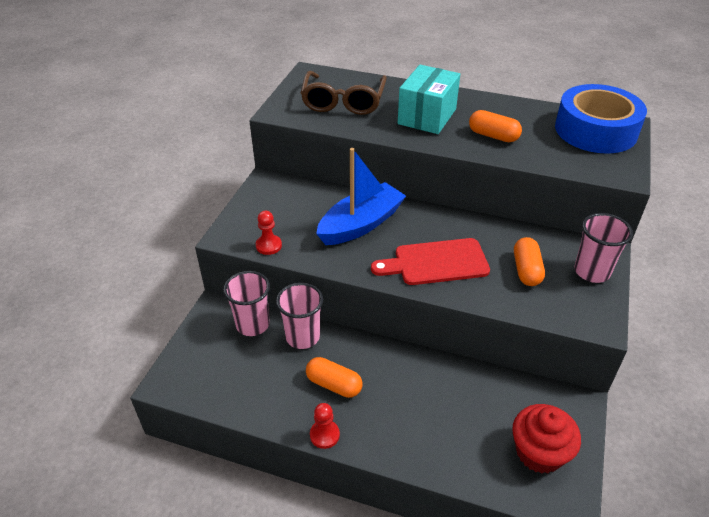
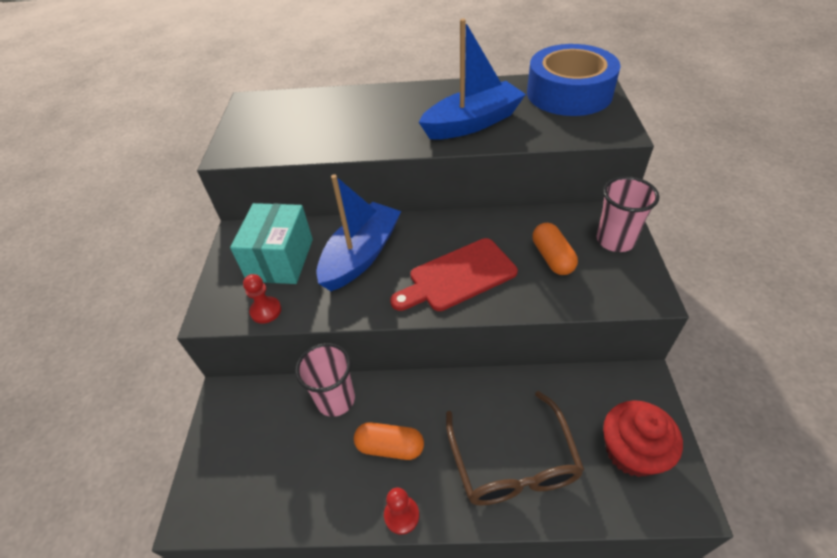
camera: 15 degrees left, 5 degrees up
(252, 324) = (274, 403): pink cup -> none
(343, 101) = (299, 124): brown glasses -> brown glasses (513, 462)
(427, 116) = (395, 119): turquoise box -> turquoise box (280, 260)
(493, 136) = (472, 123): orange capsule -> blue boat

